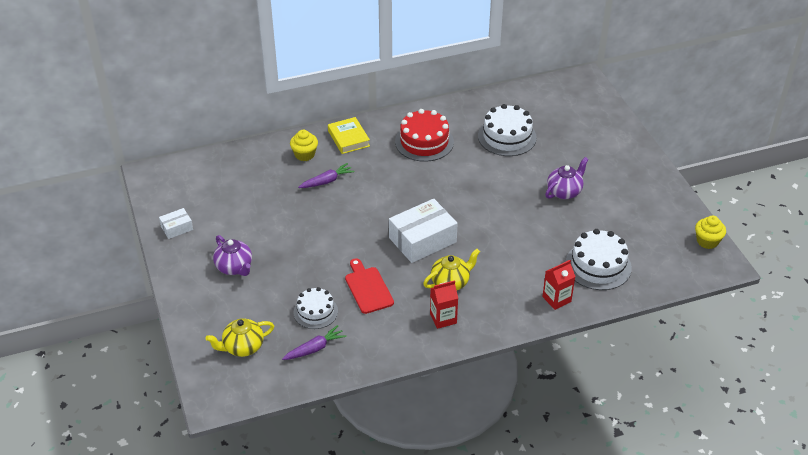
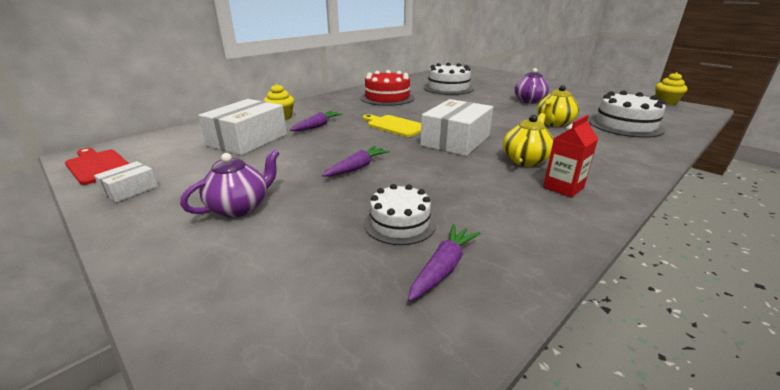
camera: 25 degrees left, 15 degrees down
(234, 267) = (240, 207): purple teapot -> purple teapot turned 75 degrees counterclockwise
(242, 347) = (310, 308): yellow teapot -> yellow teapot (554, 123)
(264, 187) = (248, 140): none -> white box
(324, 251) = (357, 168): none -> purple carrot
(348, 138) = (318, 105): yellow book -> none
(368, 288) = (443, 184): red cutting board -> red cutting board (98, 166)
(391, 200) = (395, 126): none -> yellow cutting board
(556, 299) = (636, 149): red carton -> none

